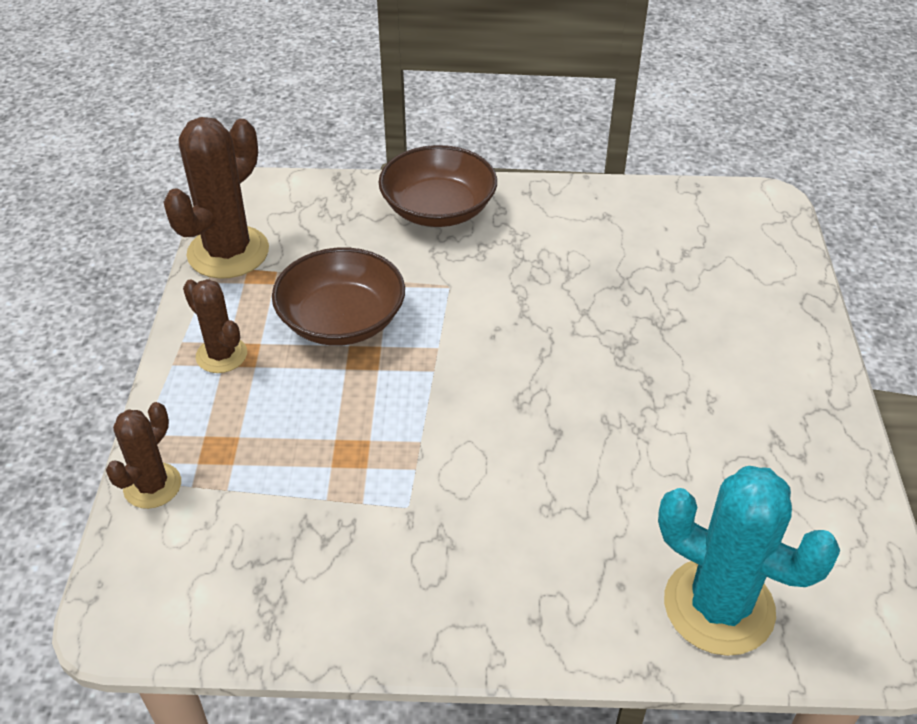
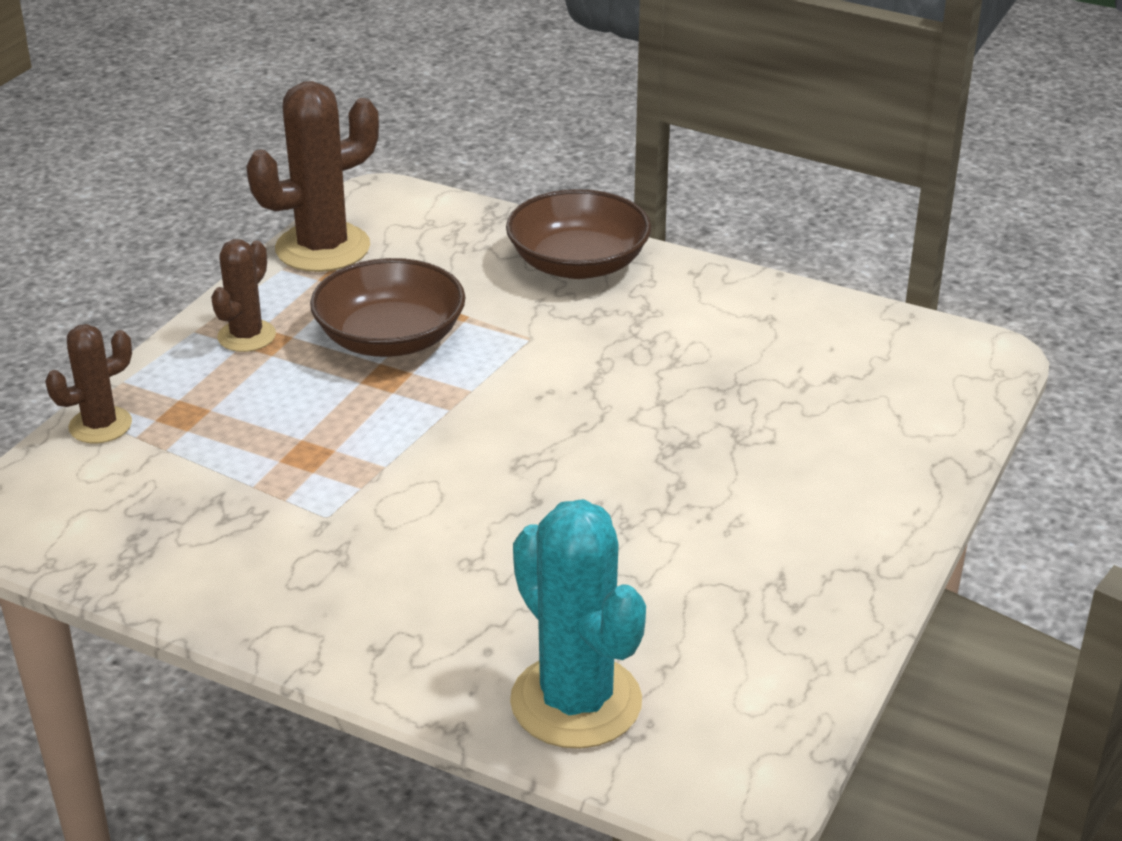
camera: 25 degrees right, 10 degrees down
(221, 355) = (246, 336): brown cactus -> brown cactus turned 45 degrees clockwise

